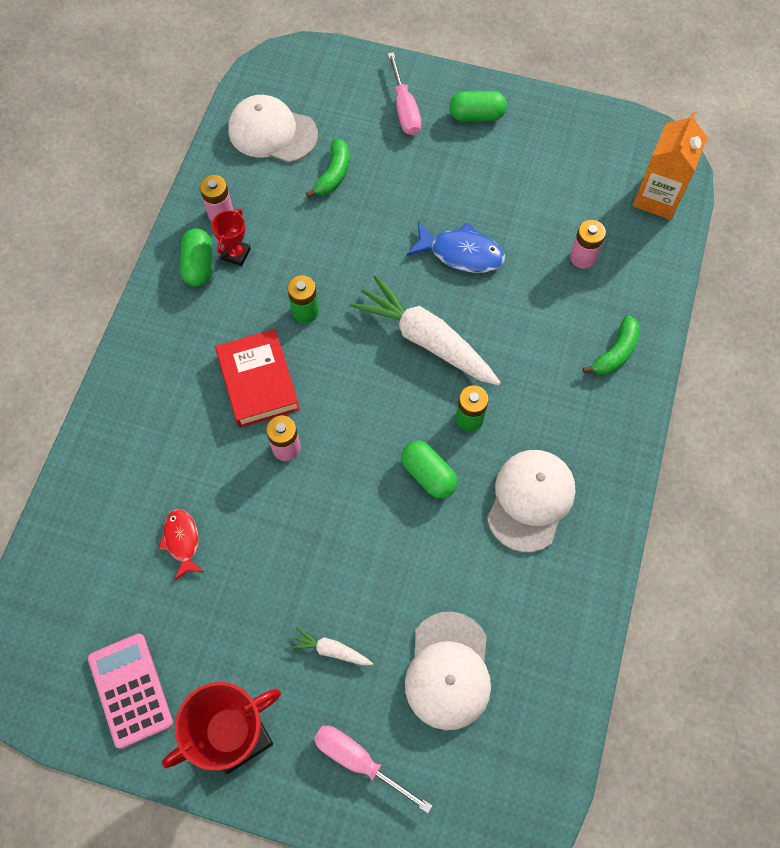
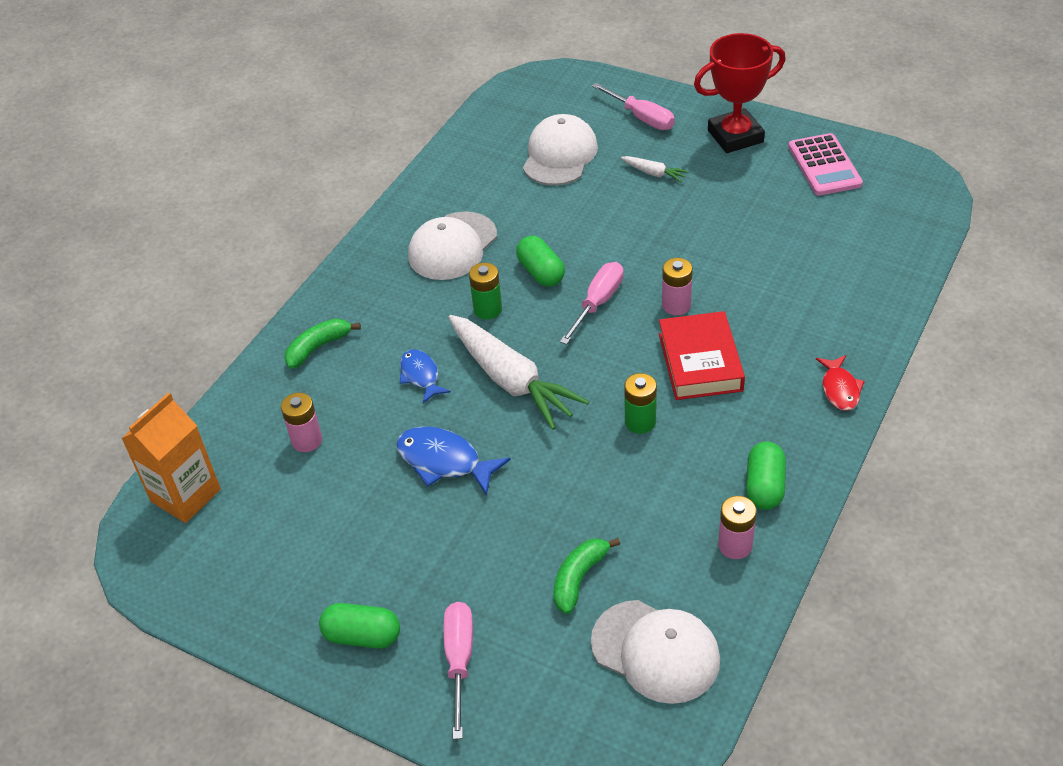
camera: 165 degrees left, 20 degrees down
(182, 541) = (782, 248): red fish -> red fish (840, 389)
(236, 254) = (717, 493): red trophy -> none
(363, 440) = (597, 303): none -> pink screwdriver
(508, 334) = (421, 376): none -> blue fish

